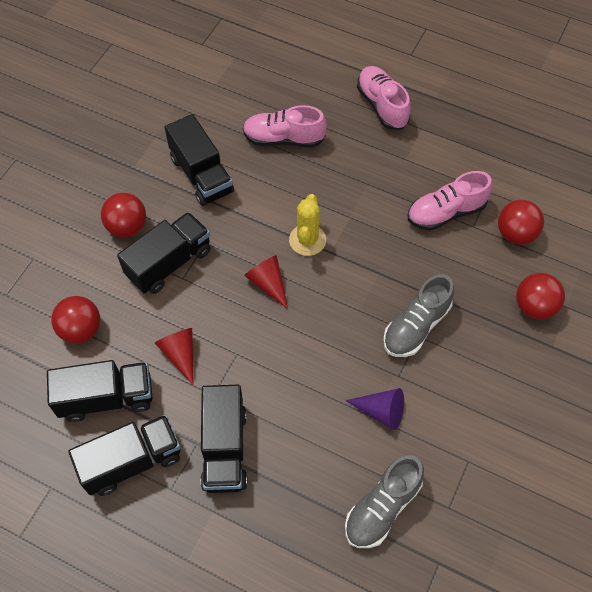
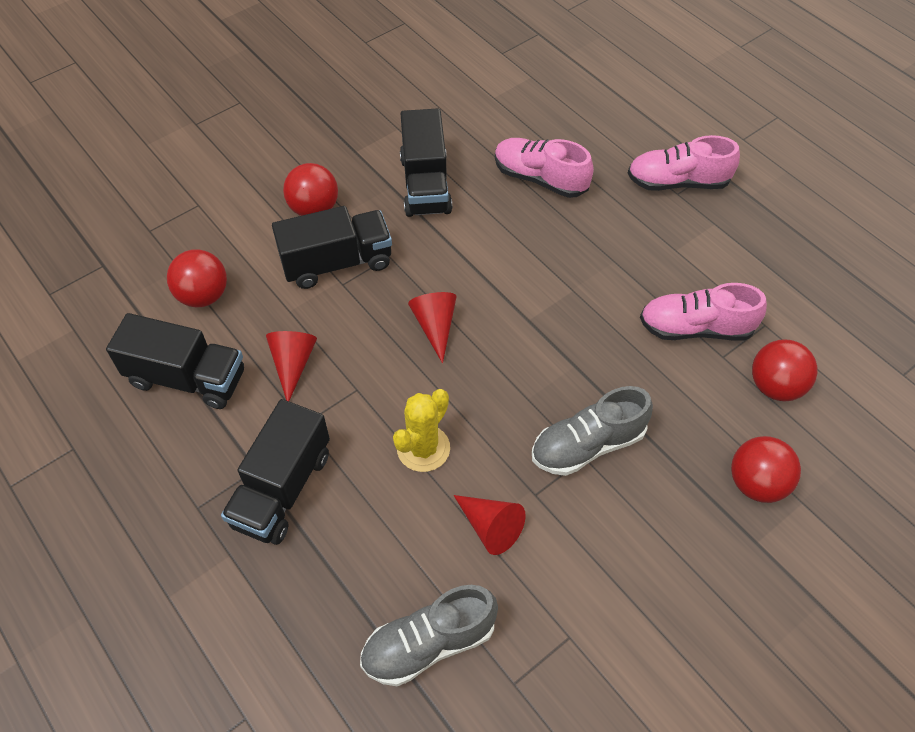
camera: 25 degrees right, 5 degrees down
(132, 461) = (173, 458): black truck -> none
(307, 240) = (507, 297): yellow cactus -> yellow cactus (423, 448)
(381, 411) = (490, 527): purple cone -> red cone
(382, 106) = (677, 182): pink shoe -> pink shoe turned 90 degrees counterclockwise

